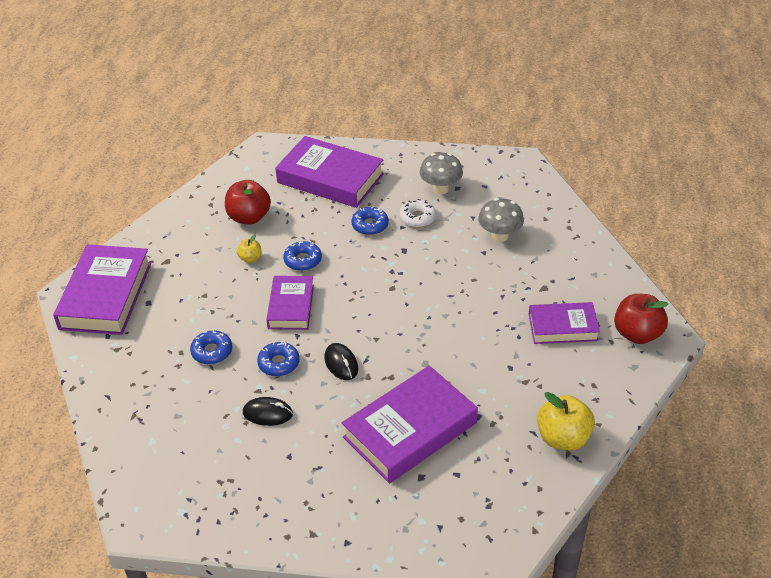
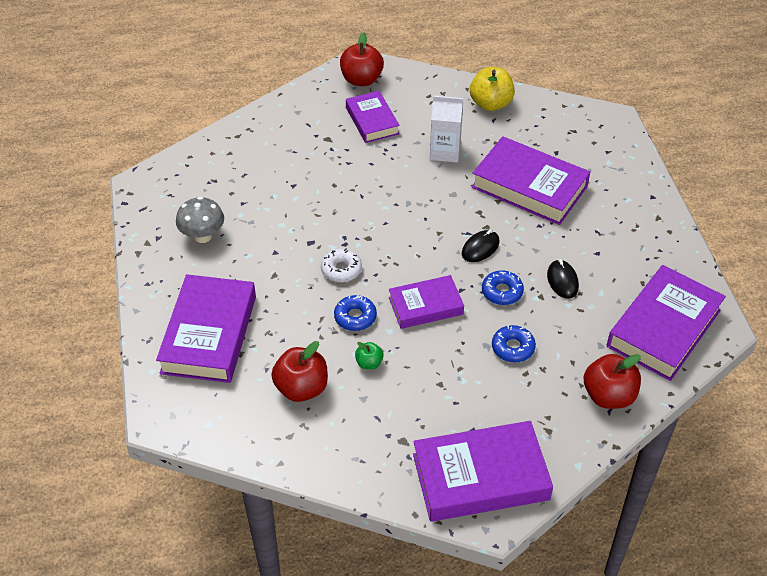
camera: 110 degrees left, 5 degrees up
(122, 401) = (608, 396): none -> red apple
(166, 474) = (664, 328): none -> purple book
(250, 258) = (369, 363): yellow apple -> green apple
(370, 225) = (281, 278): blue donut -> none
(417, 218) = (257, 243): white donut -> white donut (341, 269)
(492, 374) = (445, 151): none -> white carton
(499, 236) = (265, 179): grey mushroom -> none

